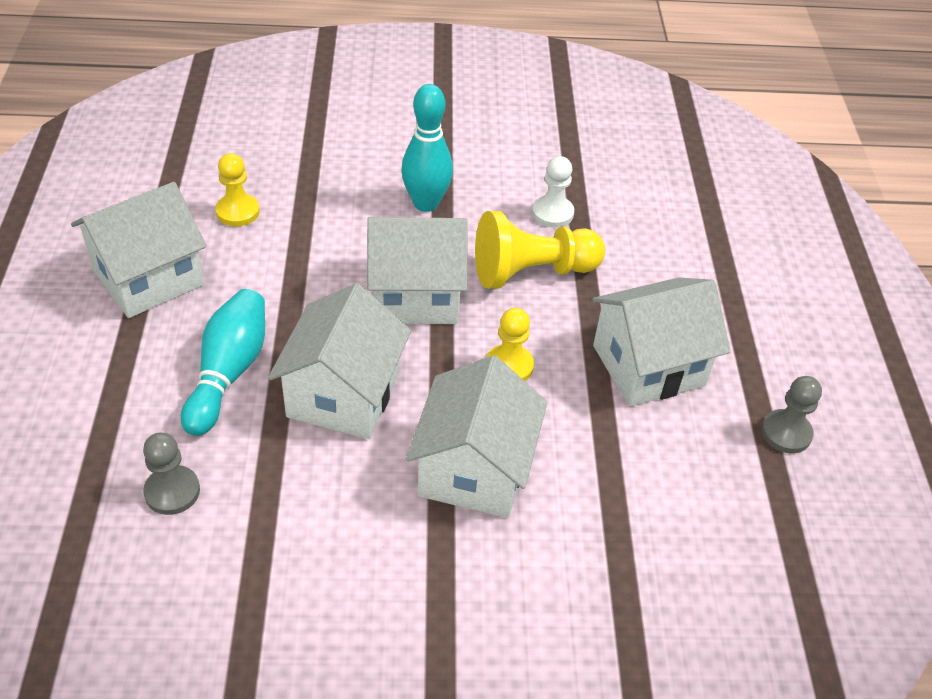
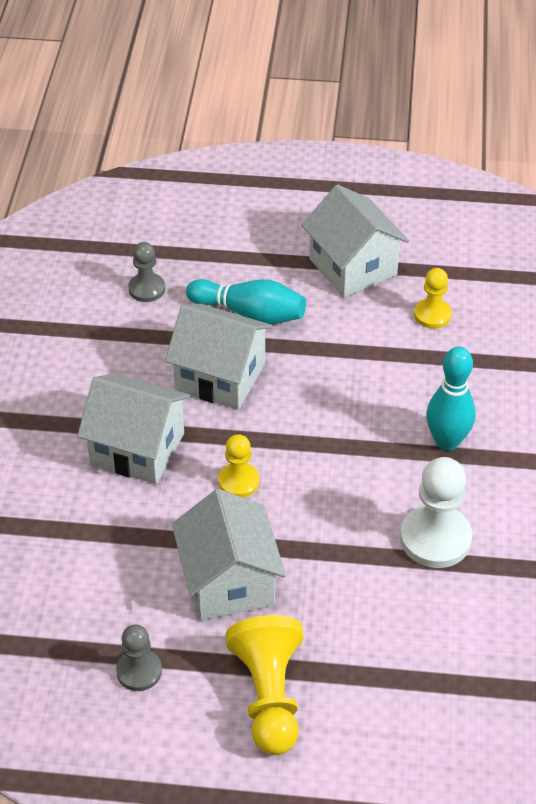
camera: 100 degrees right, 0 degrees up
(415, 295) = (326, 426): white house -> none
(532, 272) = (352, 511): yellow pawn -> yellow pawn (269, 695)
(552, 213) = (435, 538): white pawn -> white pawn, size x1.69

